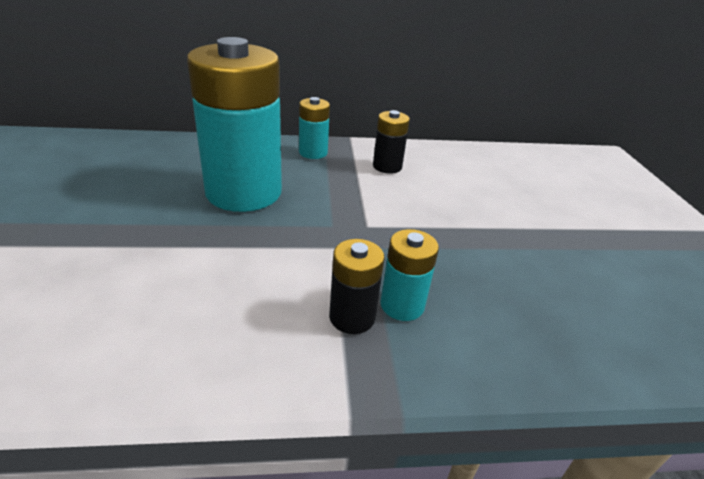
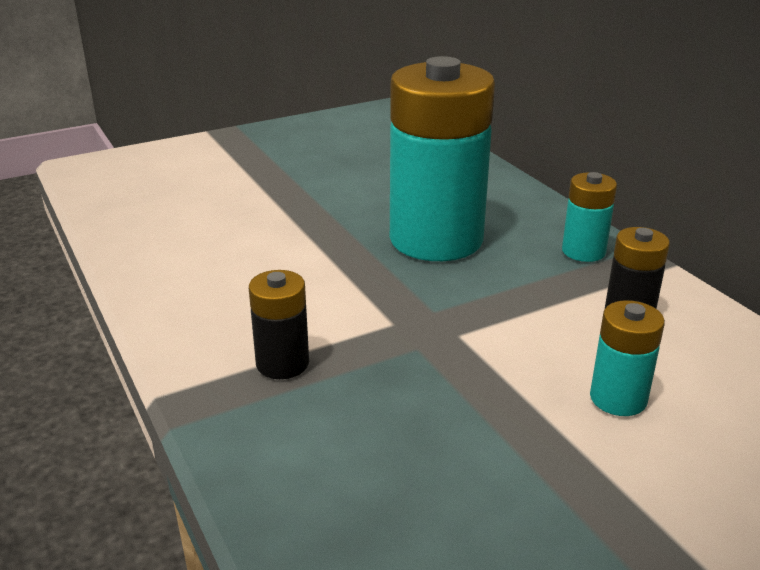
camera: 70 degrees right, 5 degrees down
(402, 305) = (325, 393): turquoise battery -> turquoise battery (618, 398)

